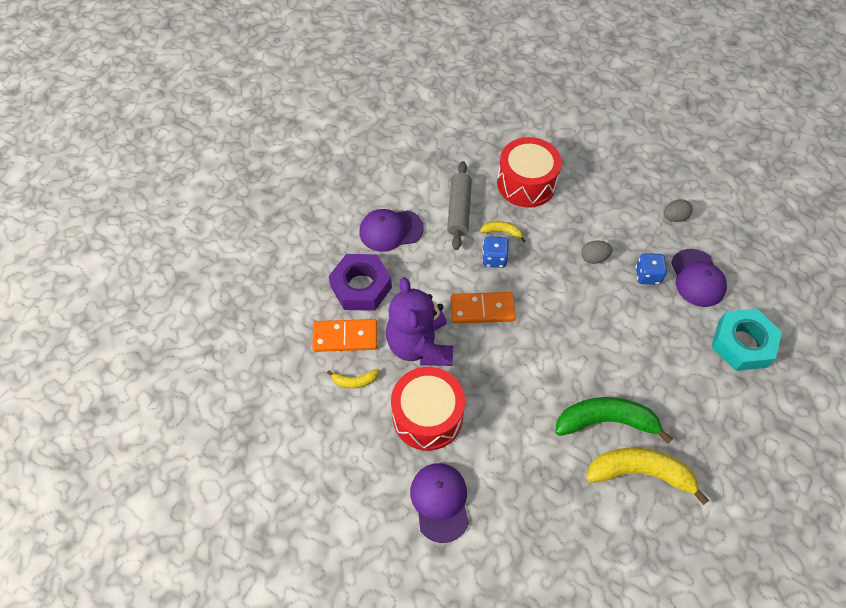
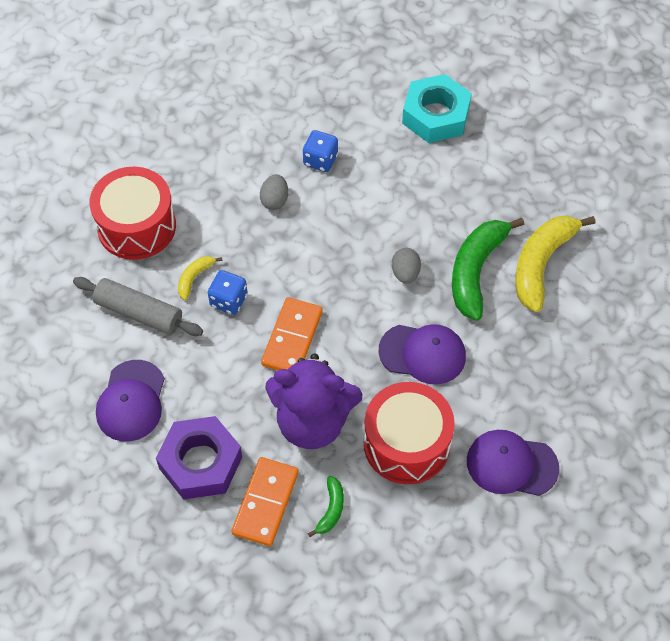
camera: 70 degrees left, 0 degrees up
(355, 381) = (331, 509): yellow banana -> green banana
(674, 217) = (258, 103): grey egg -> grey egg (405, 273)
(697, 278) = (344, 117): purple cap -> purple cap (422, 354)

